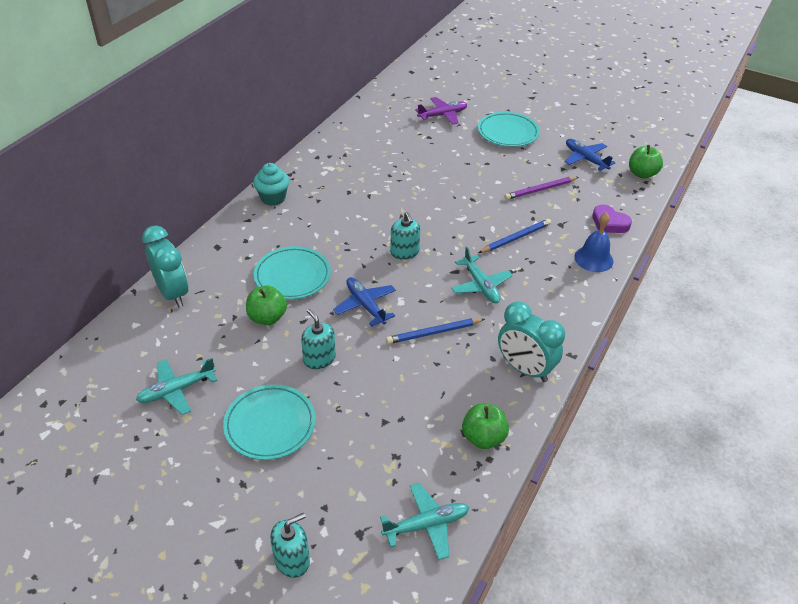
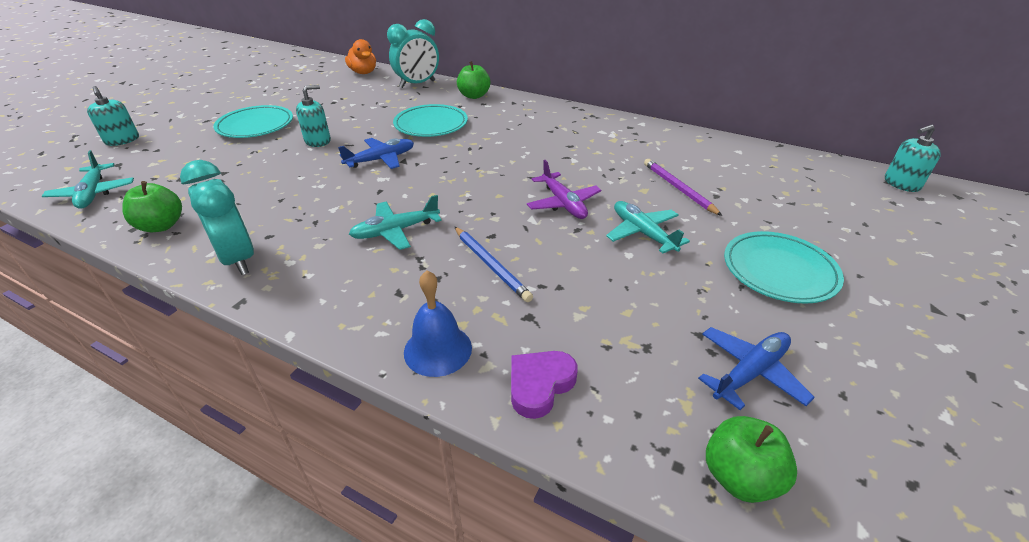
camera: 90 degrees right, 5 degrees down
(111, 349) = (363, 72): none -> orange duck
(176, 390) = (311, 94): turquoise plane -> turquoise plane (642, 233)
(267, 317) = (378, 118): green apple -> green apple (474, 96)
(273, 198) = (549, 110): turquoise cupcake -> none
(404, 252) = (463, 180): turquoise soap dispenser -> turquoise soap dispenser (901, 184)
(434, 332) = (326, 198): blue pencil -> none
(443, 115) = (784, 207): purple plane -> purple plane (563, 203)
(524, 369) = (238, 259): turquoise clock -> turquoise clock turned 105 degrees clockwise
(540, 189) = (621, 299): purple pencil -> purple pencil (678, 189)

